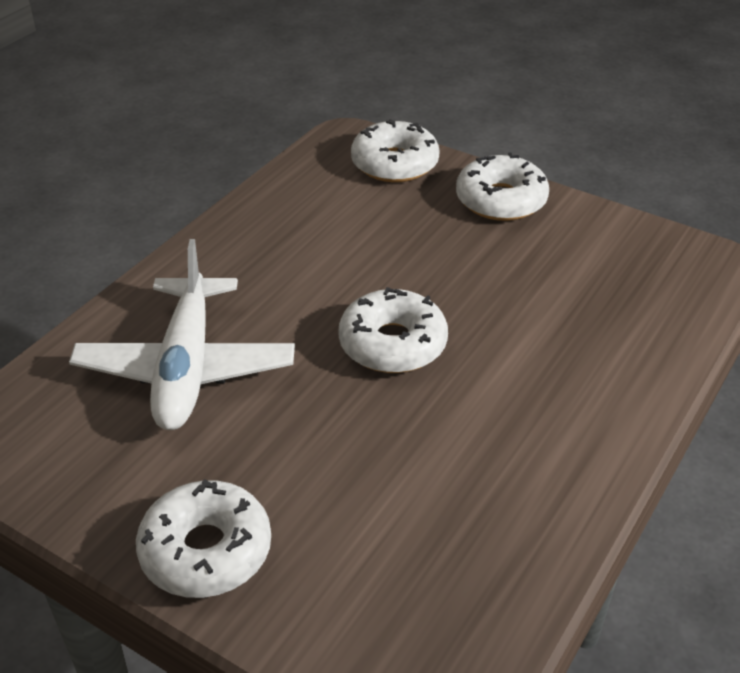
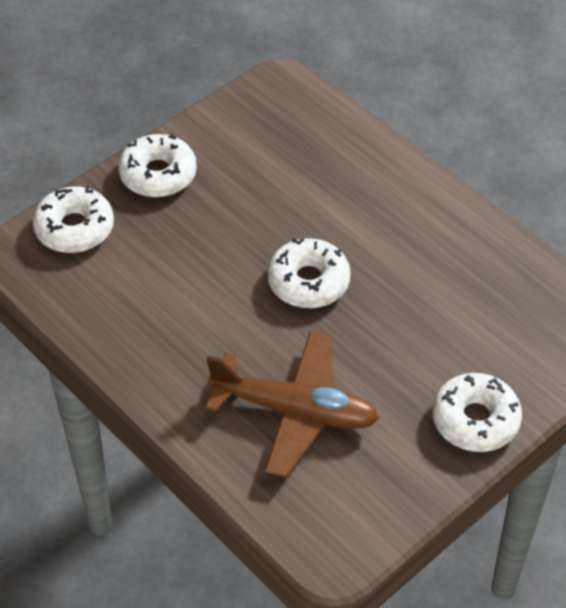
camera: 75 degrees left, 10 degrees up
(186, 368) = (295, 411): white plane -> brown plane

